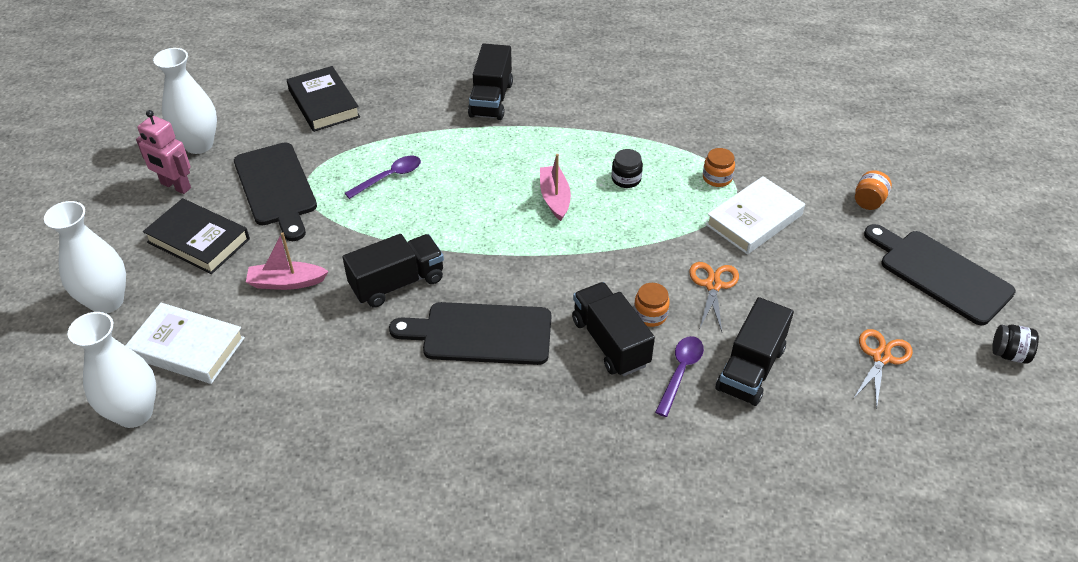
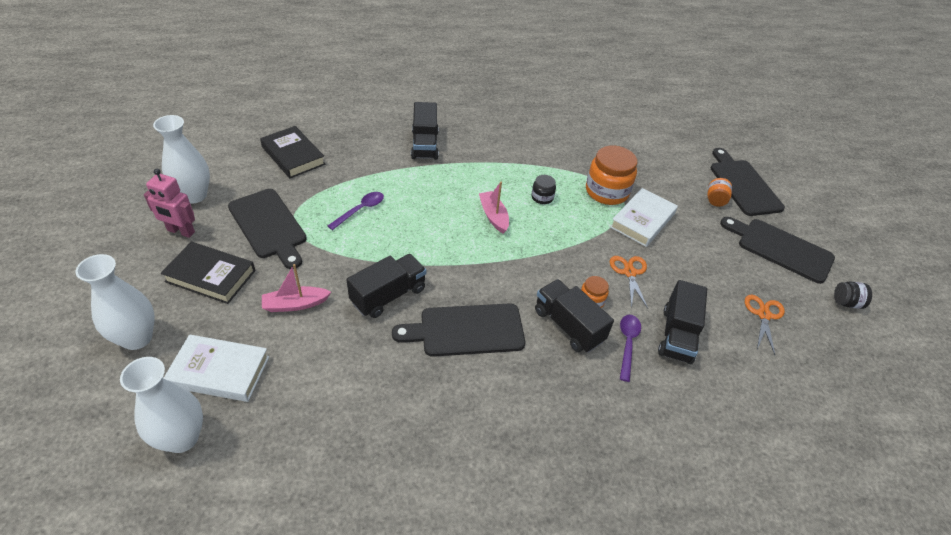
camera: 15 degrees left, 0 degrees up
(717, 178) = (607, 191): orange jar -> orange jar, size x2.01
(918, 183) = (743, 185): none -> black cutting board

